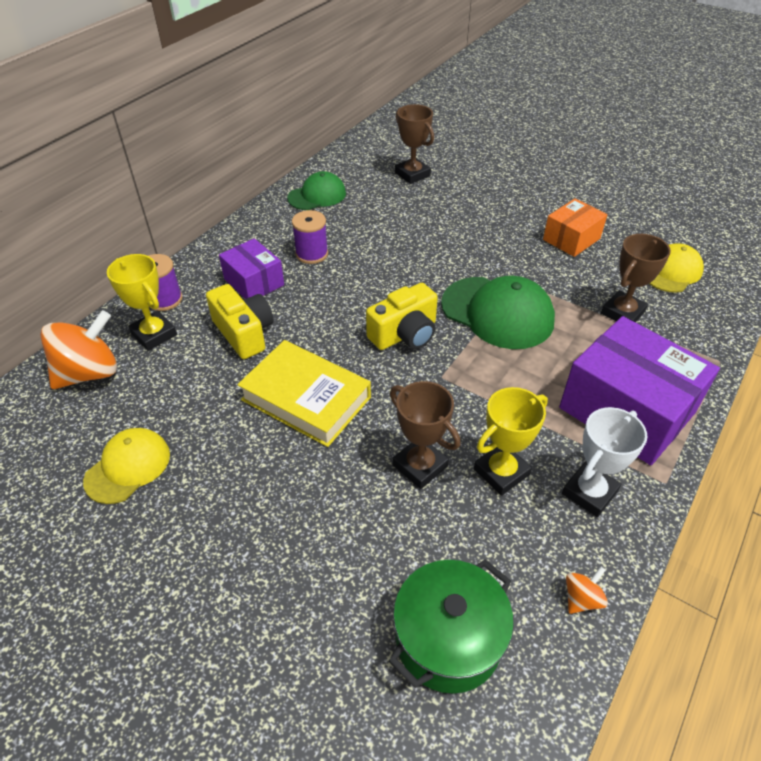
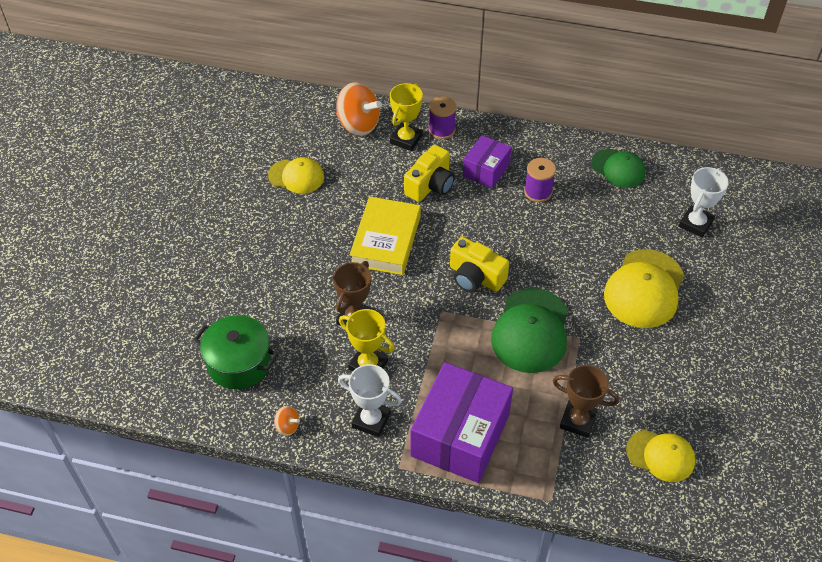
camera: 70 degrees right, 5 degrees up
(412, 174) = (695, 224): brown trophy -> white trophy
(474, 224) = (644, 289): none -> yellow cap
(571, 239) = (666, 367): orange box -> none

